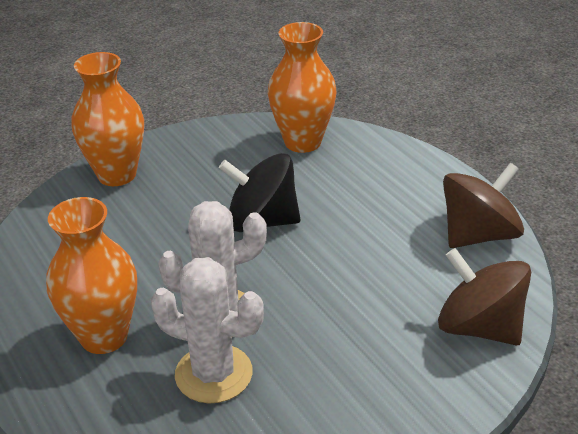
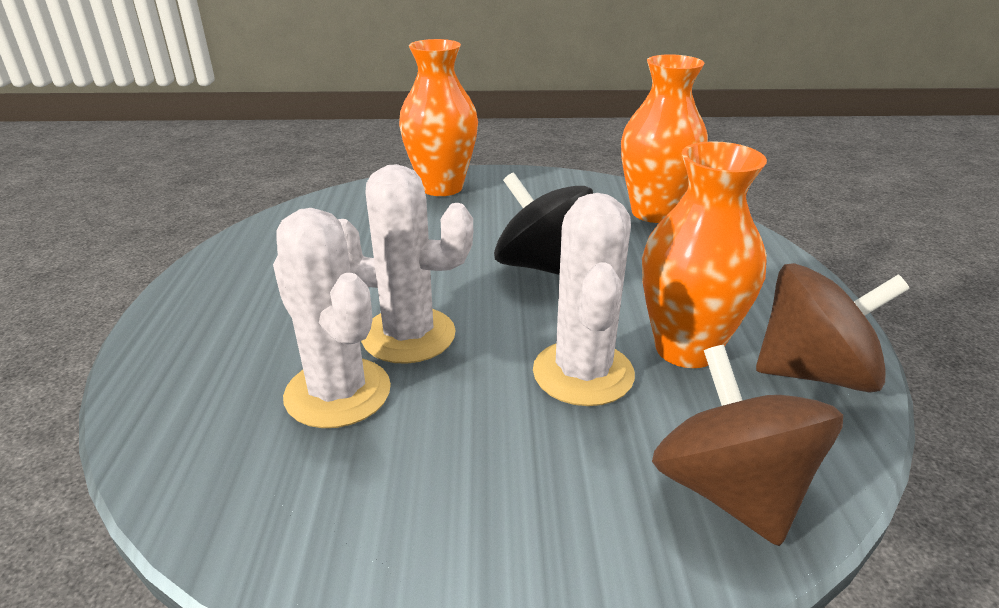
camera: 30 degrees right, 5 degrees down
(104, 336) = (278, 310): orange vase -> orange vase (686, 349)
(353, 292) = (583, 373): none -> white cactus

